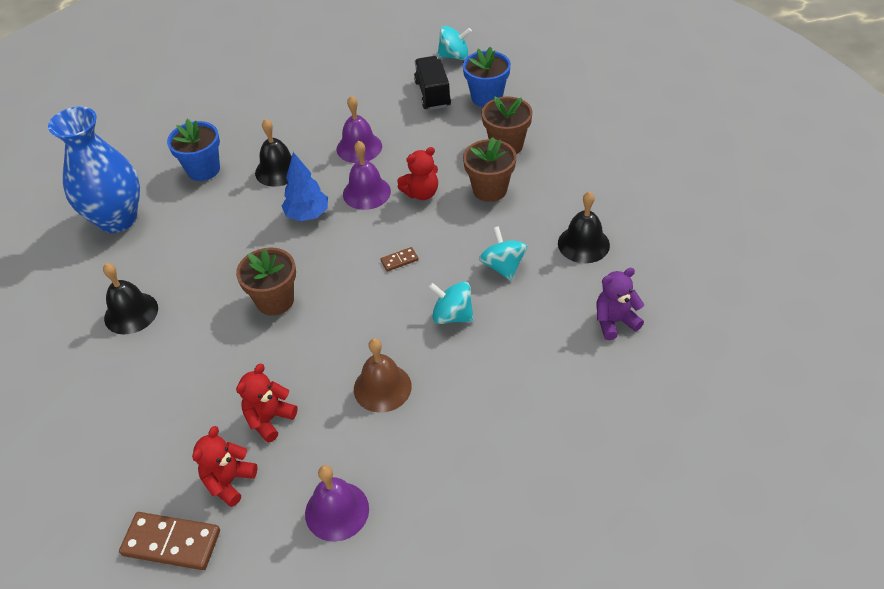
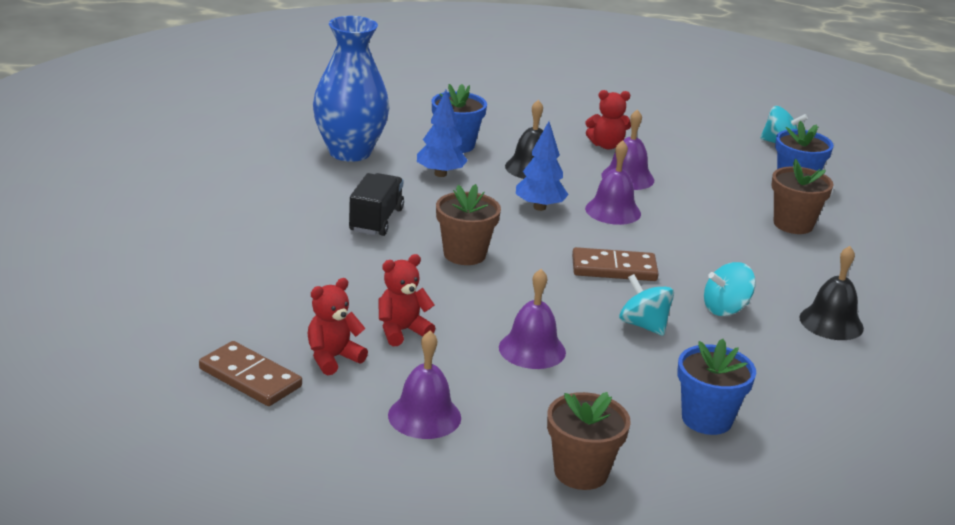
camera: 20 degrees right, 20 degrees down
(131, 313) = (319, 217): black bell -> none
(208, 211) = (440, 174): none -> blue tree
(382, 387) = (532, 349): brown bell -> purple bell
(399, 260) = (614, 268): brown domino -> brown domino, size x2.05
(421, 193) = (672, 229): red teddy bear -> red teddy bear (606, 145)
(432, 94) = (735, 164): black truck -> black truck (376, 220)
(490, 189) = (750, 250): brown flower pot -> brown flower pot (581, 472)
(503, 266) = (725, 309): turquoise spinning top -> turquoise spinning top turned 120 degrees counterclockwise
(547, 398) = (706, 419): none -> blue flower pot
(615, 321) = (826, 390): purple teddy bear -> none

